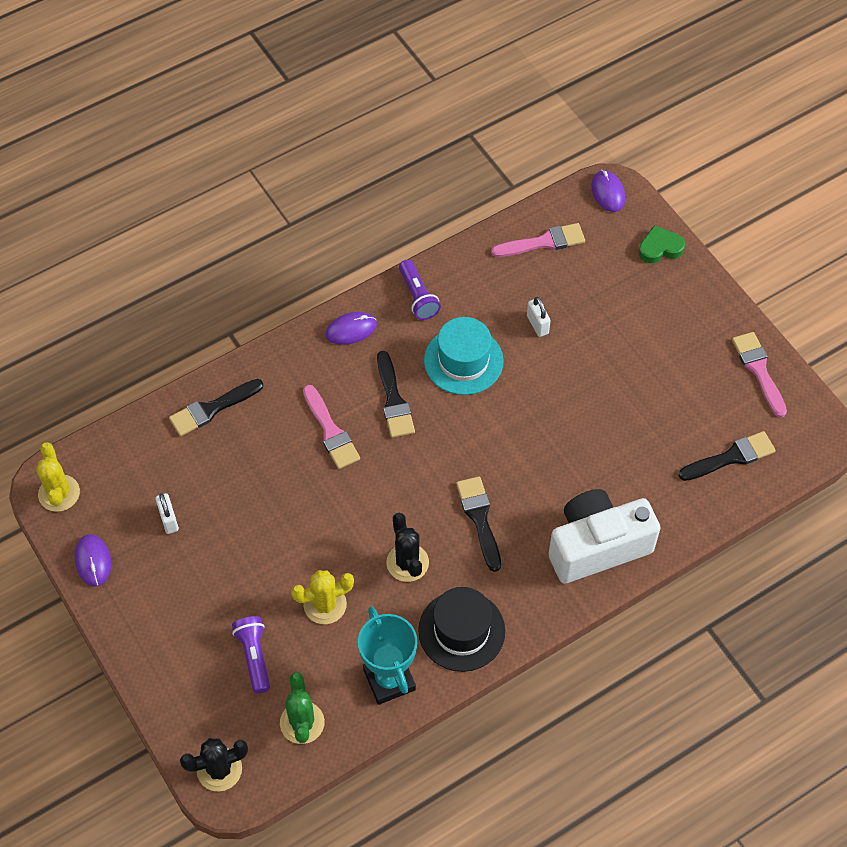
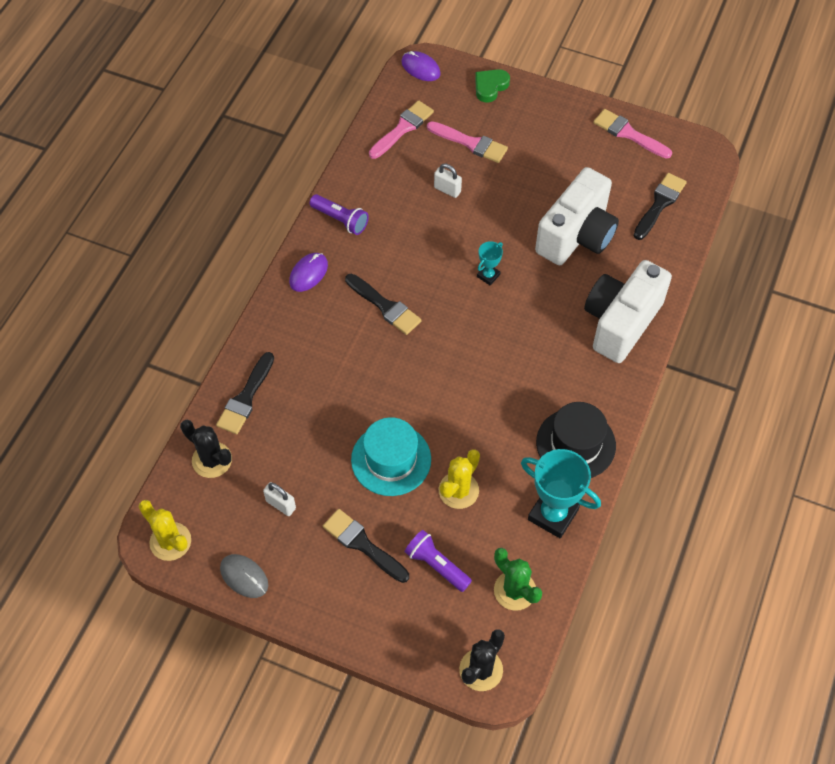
camera: 35 degrees left, 0 degrees up
(93, 561) = (244, 577): purple mouse -> grey mouse
(331, 431) = (355, 358): pink brush -> pink brush (470, 143)
(407, 563) = (495, 419): black cactus -> black cactus (212, 460)
(463, 361) = (414, 247): turquoise hat -> turquoise hat (391, 459)
(479, 518) = (521, 354): black brush -> black brush (363, 544)
(509, 428) = (488, 276): none -> turquoise trophy
(624, 439) = (576, 235): none -> white camera

